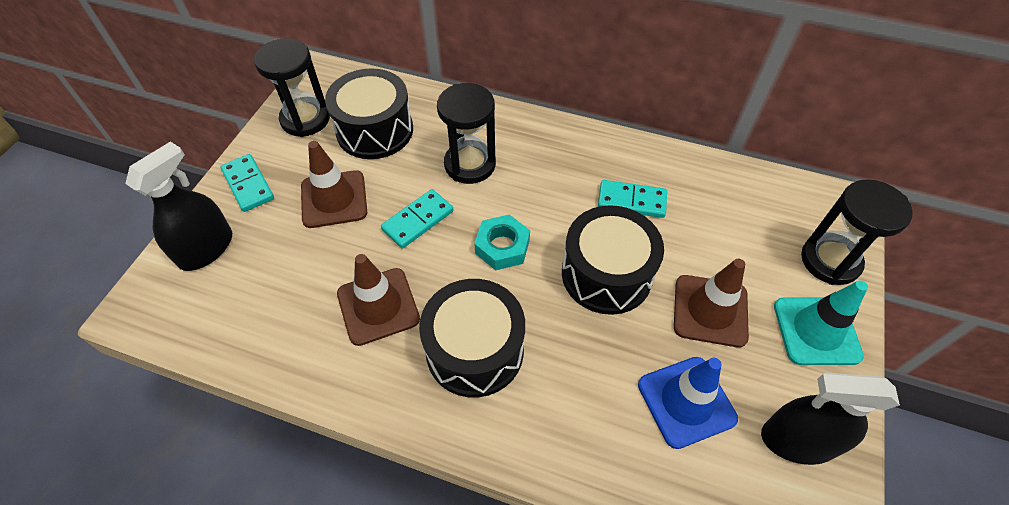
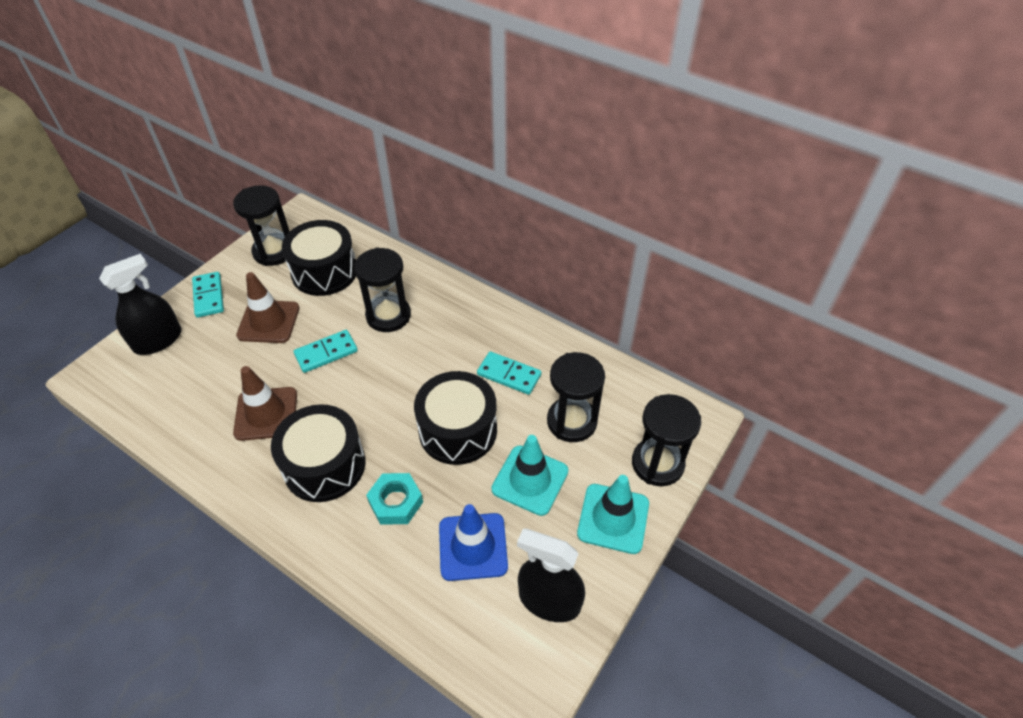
camera: 15 degrees right, 5 degrees down
(502, 247) = (383, 389): turquoise nut -> turquoise nut (396, 502)
(710, 310) = (530, 480): brown traffic cone -> turquoise traffic cone
(721, 236) = (571, 421): none -> black hourglass

